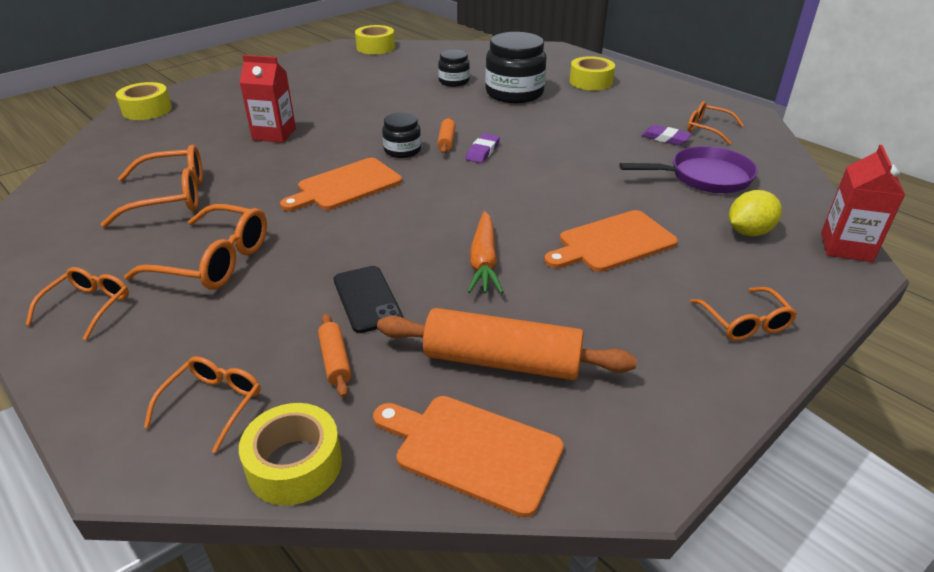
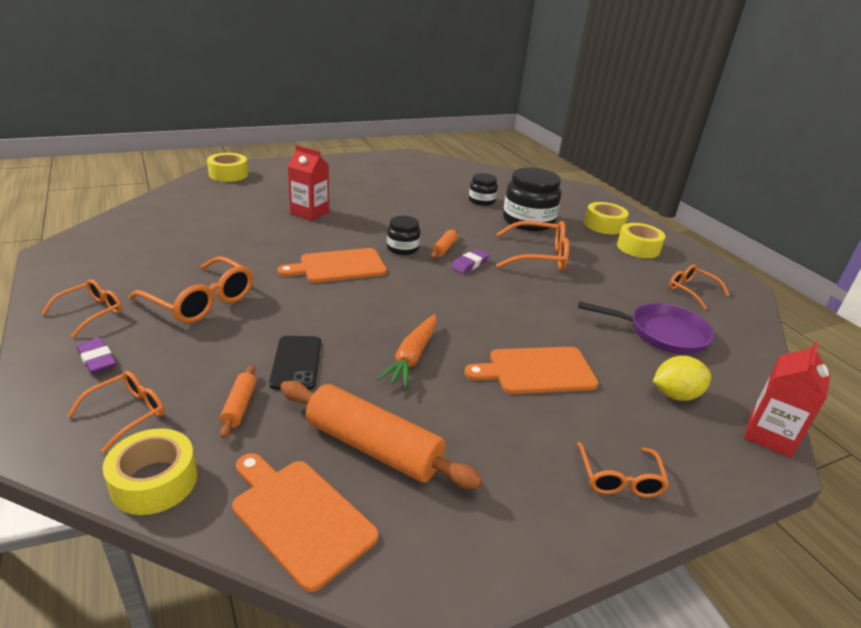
camera: 15 degrees right, 5 degrees down
(171, 197) = (202, 244): orange glasses -> orange glasses (539, 256)
(375, 47) = (434, 160): yellow tape -> yellow tape (638, 248)
(665, 138) = (644, 290): purple eraser -> purple eraser (97, 359)

